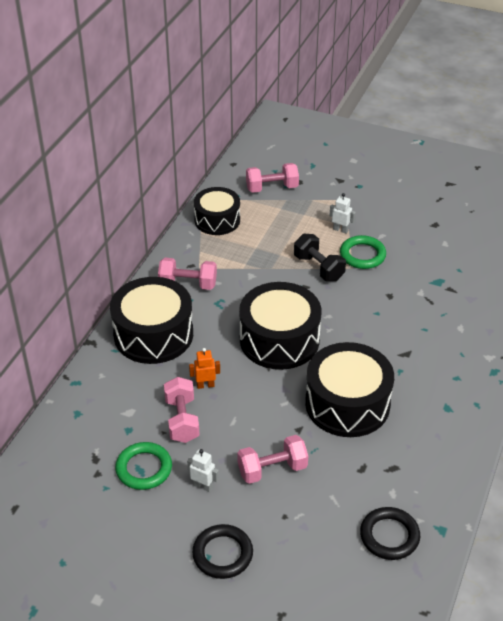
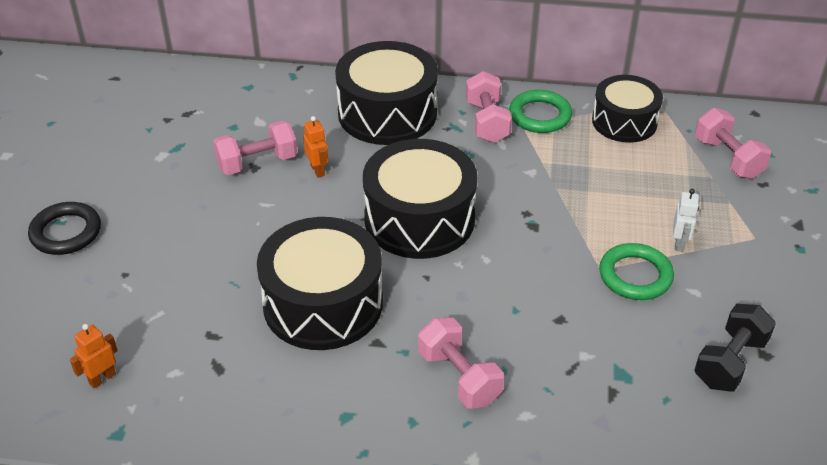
camera: 75 degrees right, 0 degrees up
(144, 468) = (179, 149): green ring -> green ring (540, 115)
(203, 486) = (161, 199): white robot -> none
(272, 469) = (195, 251): pink dumbbell -> pink dumbbell (459, 377)
(318, 268) = (581, 233): black dumbbell -> black dumbbell (730, 362)
(389, 536) = (102, 378): black ring -> orange robot

